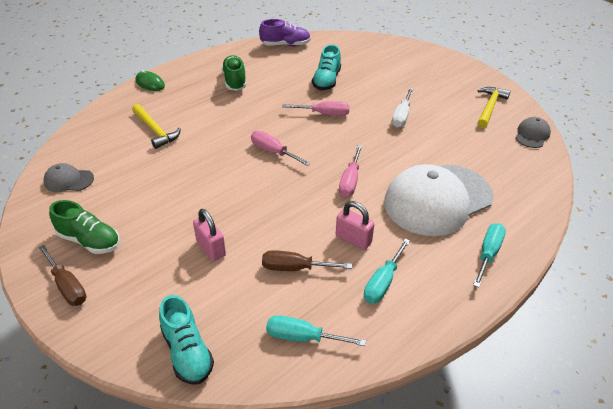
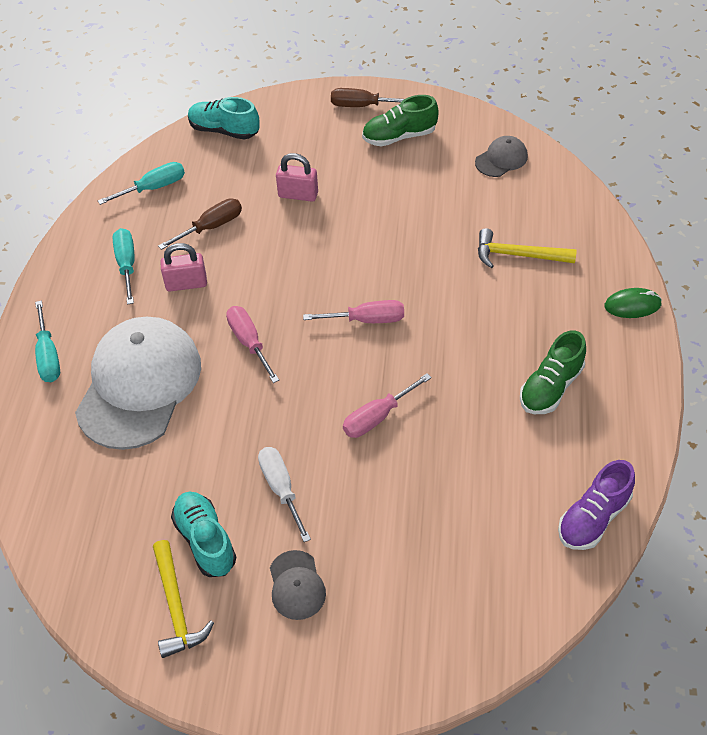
camera: 140 degrees right, 10 degrees up
(234, 81) = (551, 387): green shoe -> green shoe turned 90 degrees clockwise
(326, 81) = (443, 483): turquoise shoe -> turquoise shoe (205, 541)
(532, 135) = (84, 586): grey cap -> grey cap (296, 585)

